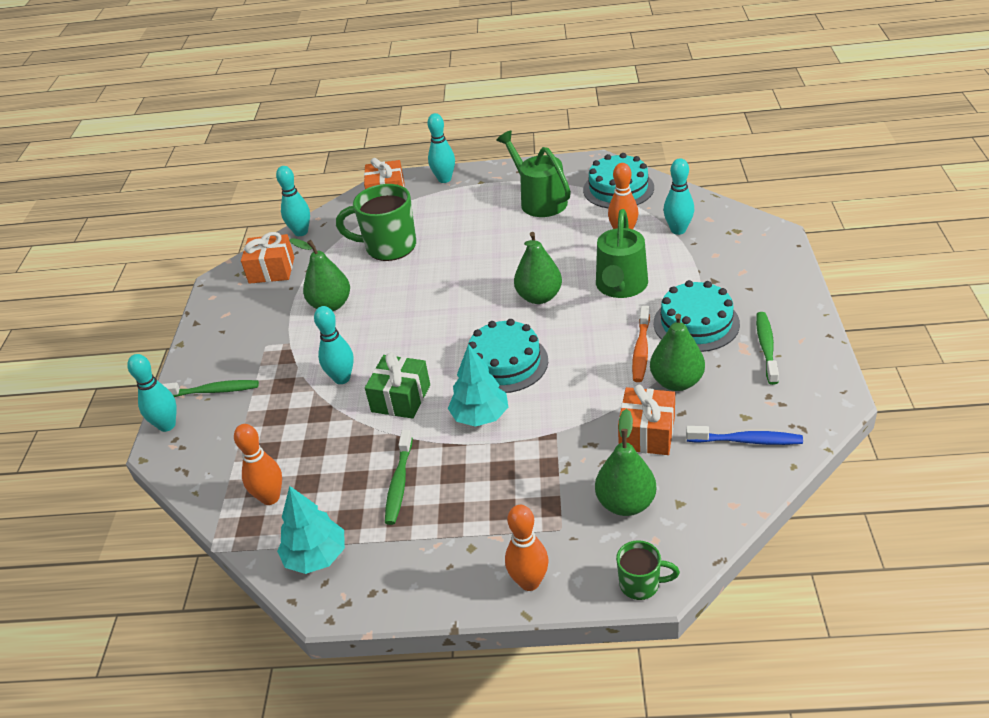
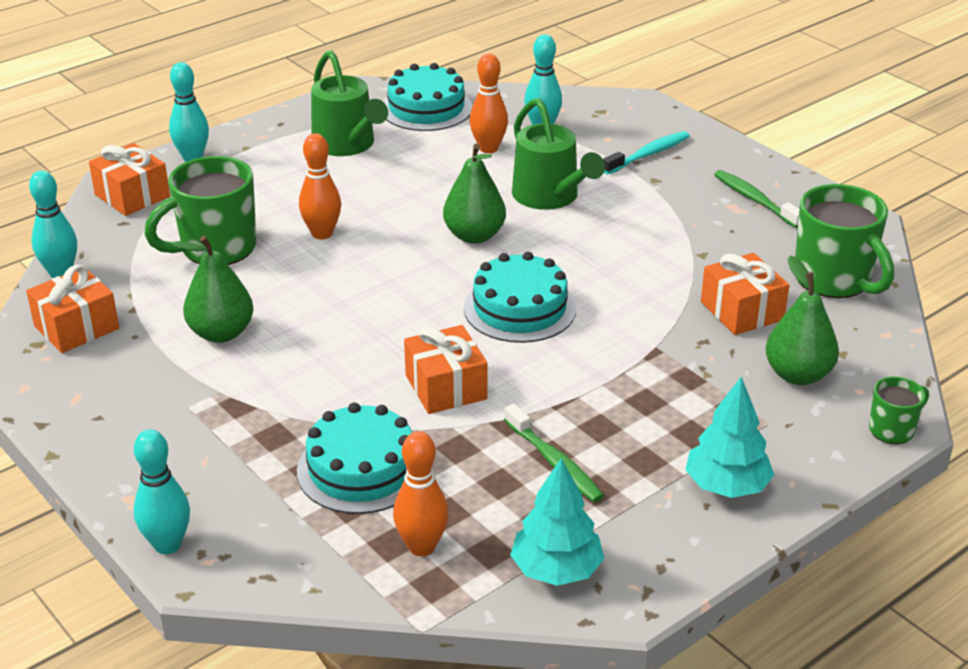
camera: 45 degrees left, 5 degrees down
(213, 391) = (183, 482): green toothbrush -> none
(342, 378) = (344, 398): turquoise bowling pin -> none
(401, 398) = (446, 387): green gift -> orange gift
(480, 416) = (559, 366): turquoise tree -> turquoise tree (727, 486)
(529, 582) = (798, 478): orange bowling pin -> orange bowling pin (322, 234)
(539, 200) = (347, 145): green watering can -> green watering can turned 135 degrees counterclockwise
(641, 350) = (644, 245): orange toothbrush -> none
(676, 382) = (713, 258): green pear -> none
(696, 323) = (666, 203): turquoise cake -> turquoise cake (361, 469)
(730, 278) = (648, 154): none -> turquoise toothbrush
(747, 441) = (834, 280): blue toothbrush -> green mug

